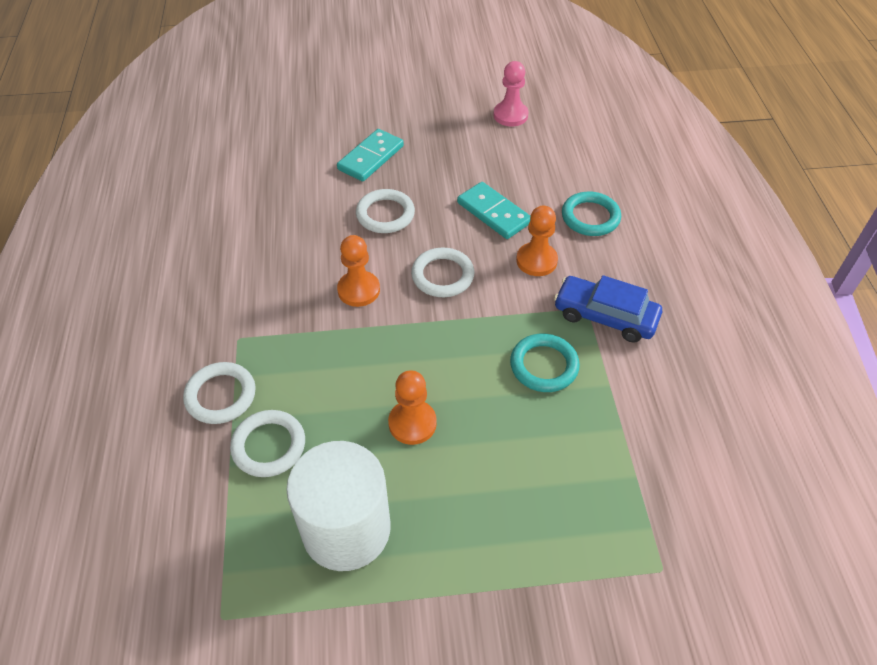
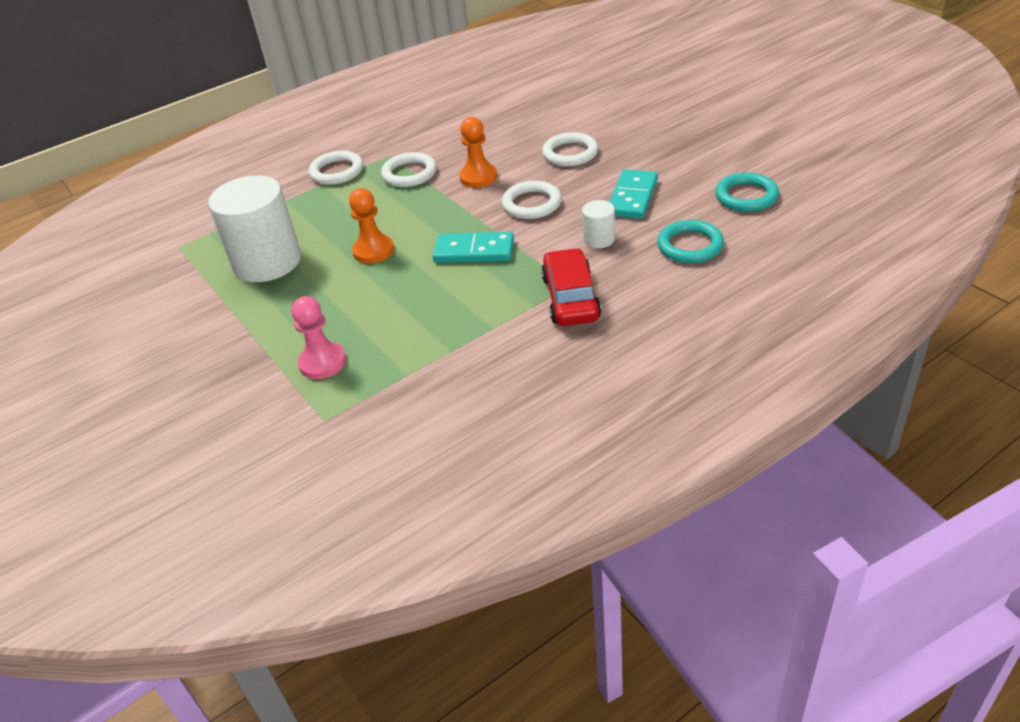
camera: 65 degrees right, 10 degrees down
(269, 446) = (311, 206): white ring -> white ring (409, 174)
(371, 158) = (627, 120): turquoise domino -> turquoise domino (474, 251)
(510, 115) = (775, 155): pink pawn -> pink pawn (322, 362)
(536, 261) = (599, 239): orange pawn -> white cylinder
(544, 365) = (482, 287): turquoise ring -> turquoise ring (746, 196)
(605, 316) = (570, 298): blue car -> red car

